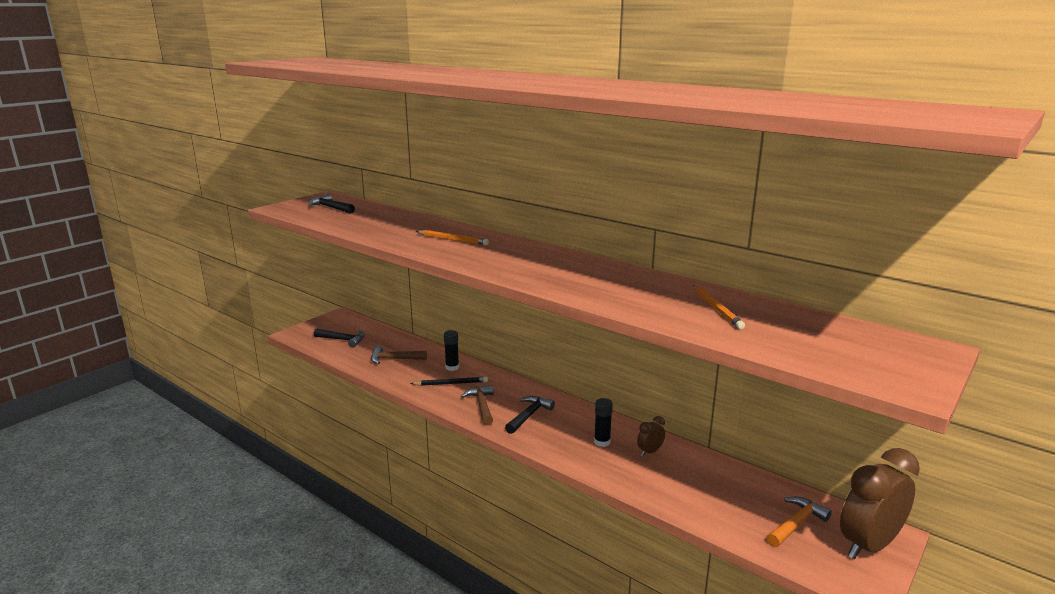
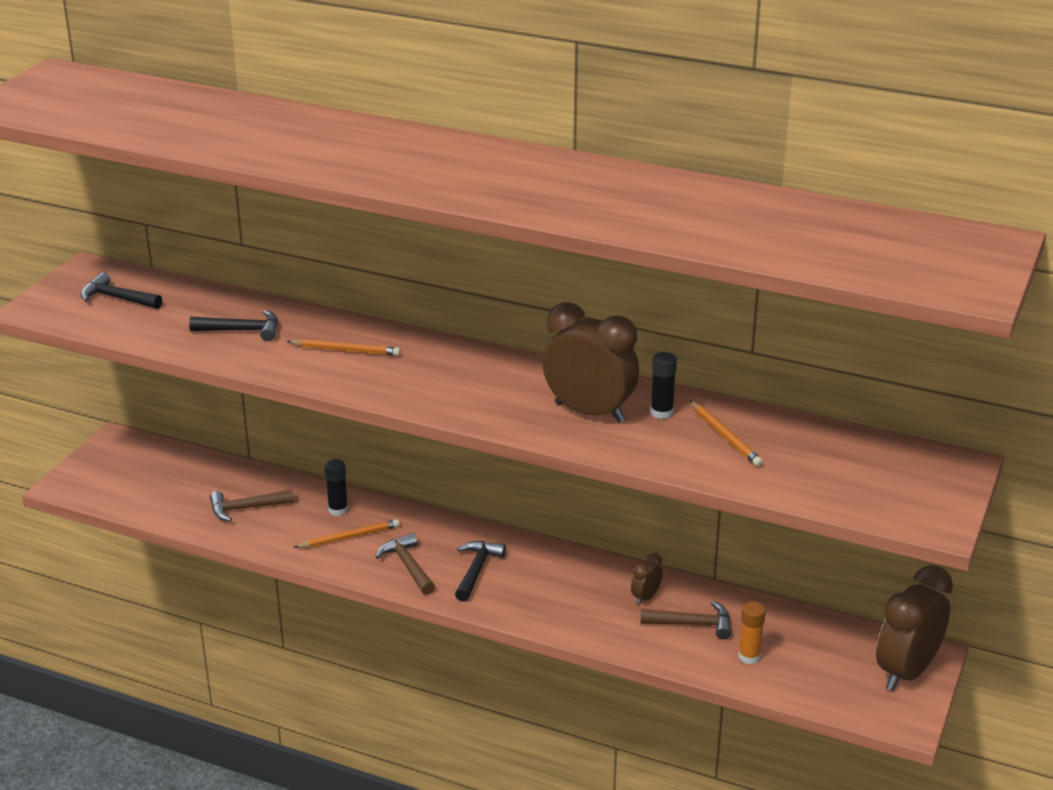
camera: 15 degrees left, 10 degrees up
(343, 340) = (148, 486): black hammer -> black hammer (242, 330)
(451, 383) = (349, 537): black pencil -> orange pencil
(602, 442) = (583, 593): black glue stick -> black glue stick (661, 412)
(609, 285) = (589, 412): none -> brown clock
(683, 476) = (693, 624): none -> brown hammer
(725, 508) = (749, 656): none -> orange glue stick
(796, 523) = (829, 660): orange hammer -> none

